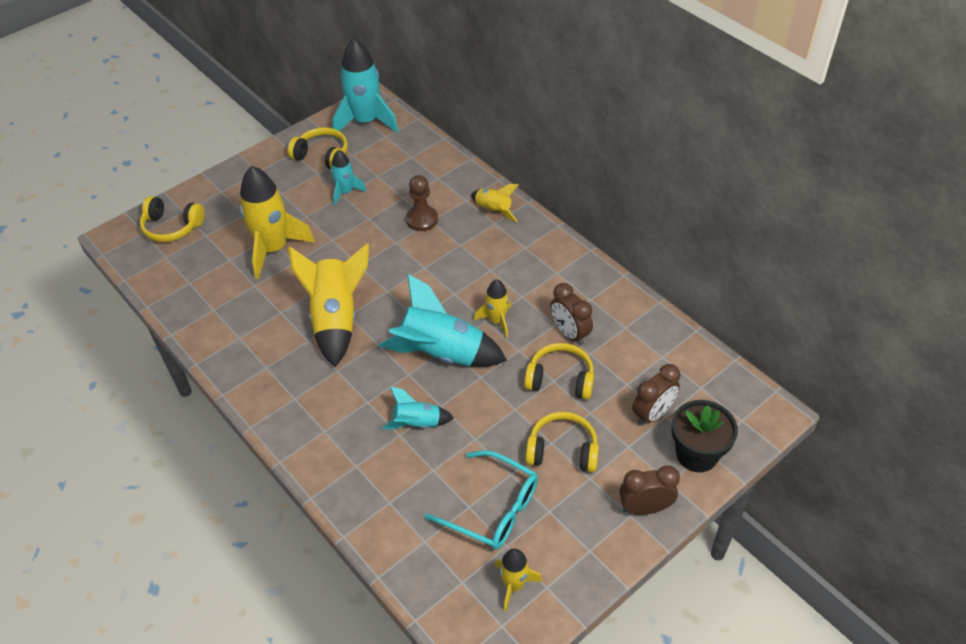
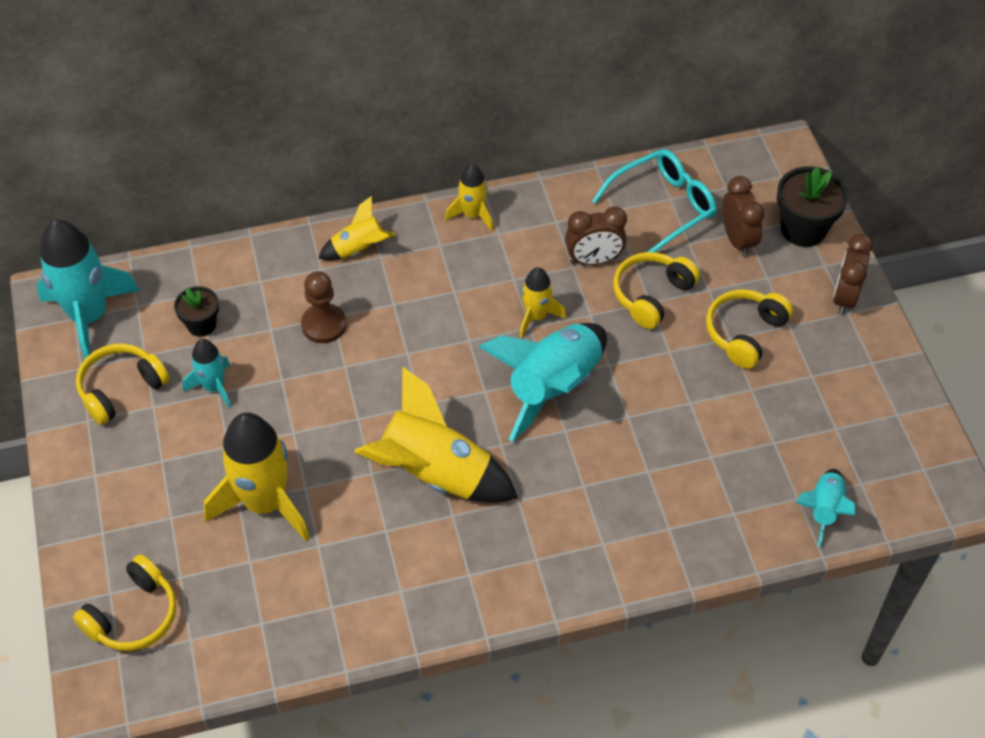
camera: 65 degrees left, 5 degrees up
(388, 167) = (201, 324): none -> black flower pot
(417, 423) = (641, 448): turquoise rocket -> turquoise rocket (823, 510)
(492, 508) = (786, 423): turquoise glasses -> turquoise glasses (662, 207)
(514, 585) = (884, 440): yellow rocket -> yellow rocket (472, 214)

